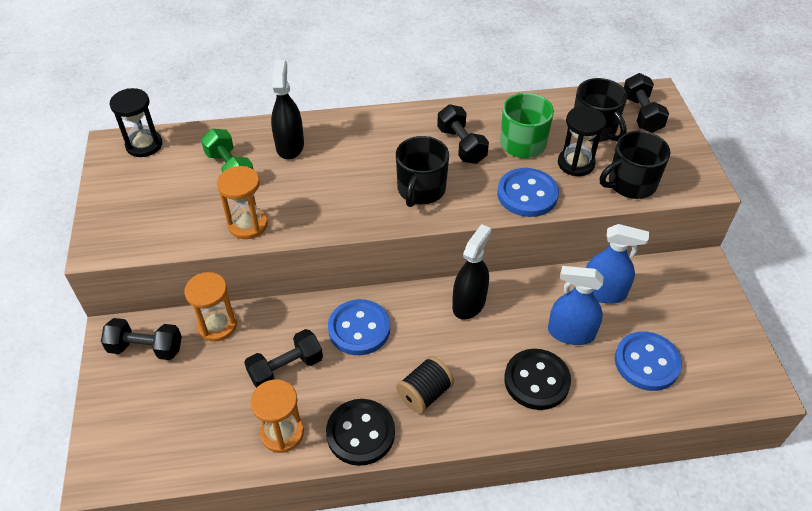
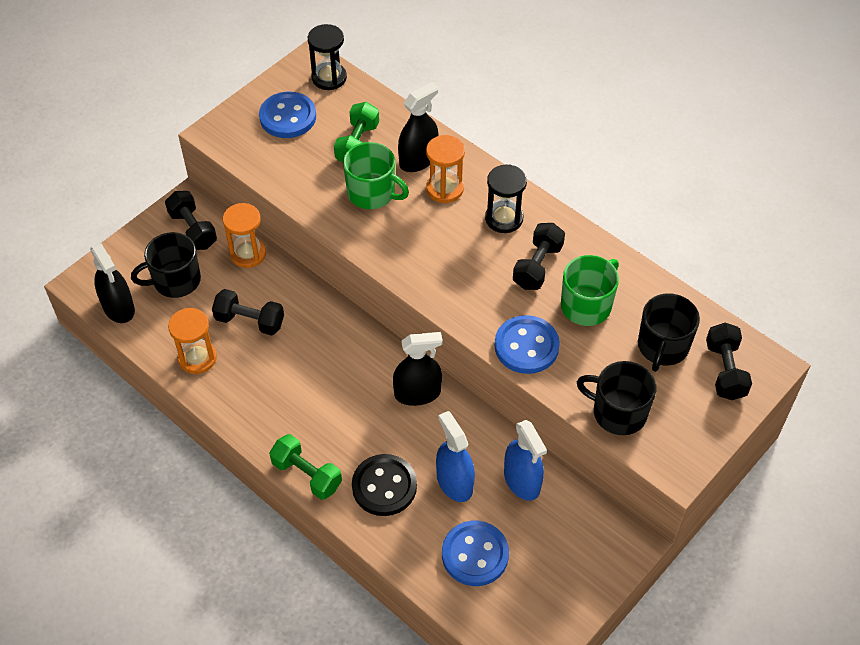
camera: 50 degrees right, 5 degrees up
(159, 461) = (118, 307): none -> black spray bottle
(248, 224) = (315, 196): orange hourglass -> orange hourglass (444, 189)
(288, 190) = (372, 193): none -> green mug
(359, 329) = (325, 339): blue button -> blue button (288, 117)
(360, 433) = (237, 404): black button -> none
(421, 190) = (457, 273): black mug -> black mug (175, 280)
(424, 394) = (305, 420): black spool -> none
(479, 428) = (306, 475): none -> green dumbbell
(576, 163) = (601, 358): black hourglass -> black hourglass (504, 218)
(641, 114) = (725, 370): black dumbbell -> black dumbbell turned 45 degrees counterclockwise

